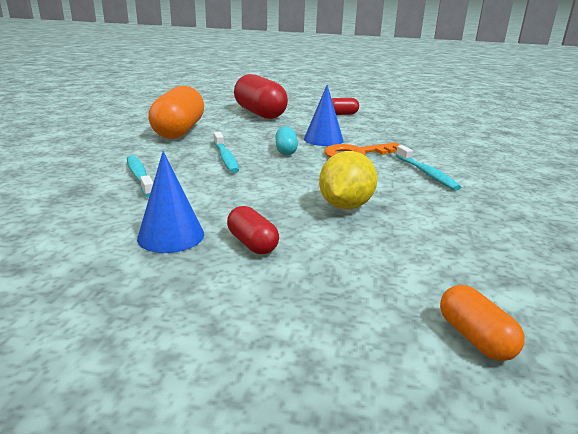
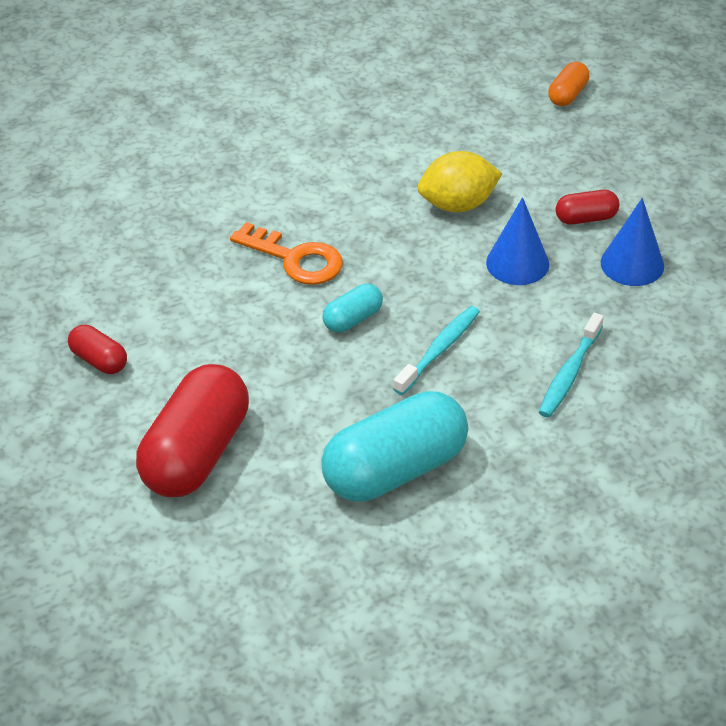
camera: 125 degrees left, 20 degrees up
(179, 131) = (395, 469): orange capsule -> turquoise capsule
(252, 243) = (586, 218): red capsule -> red capsule turned 60 degrees clockwise
(323, 139) = (268, 312): blue cone -> blue cone (517, 263)
(426, 173) = (307, 188): turquoise toothbrush -> none

